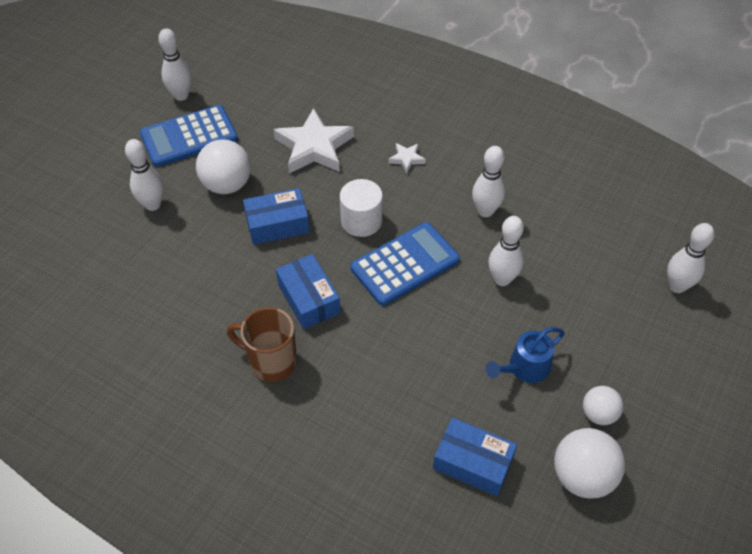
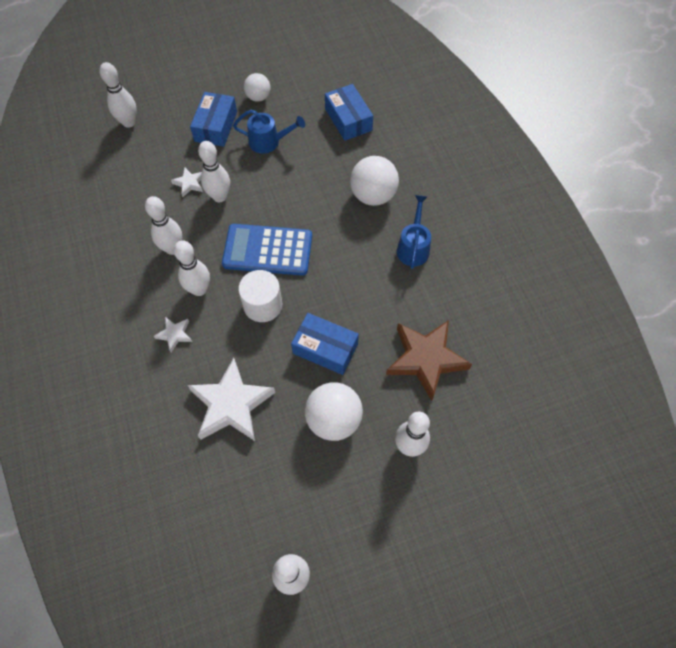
camera: 140 degrees left, 10 degrees up
(183, 271) = (425, 359): none -> brown star
(189, 137) = (325, 507): blue calculator -> none
(271, 361) = (413, 247): brown mug -> blue watering can
(309, 299) = (354, 272): blue box -> blue box (216, 126)
(426, 198) = (199, 289): none -> white bowling pin
(543, 271) = (189, 183): none -> white star
(582, 476) = (300, 80): white ball -> white ball (373, 195)

